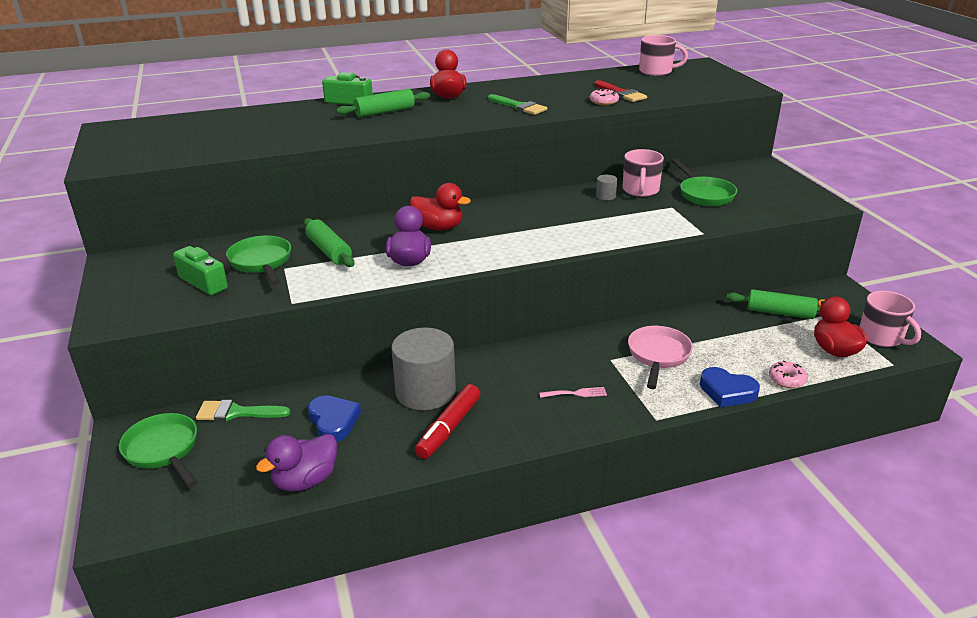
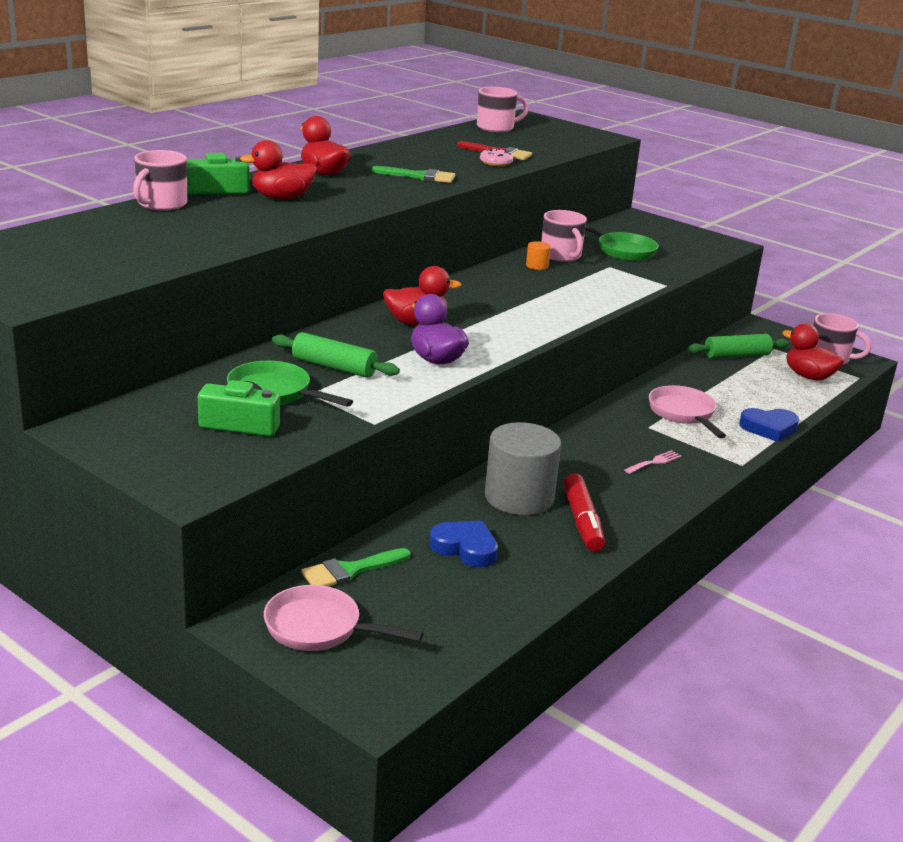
camera: 35 degrees left, 5 degrees down
(163, 450) = (320, 628): green pan -> pink pan
(297, 107) = (161, 204): none -> pink mug
(305, 480) = (509, 604): purple duck -> none
(385, 112) = (281, 198): green rolling pin -> red duck
(605, 196) = (537, 266): grey cylinder -> orange cylinder
(786, 379) = (800, 407): pink donut -> none

